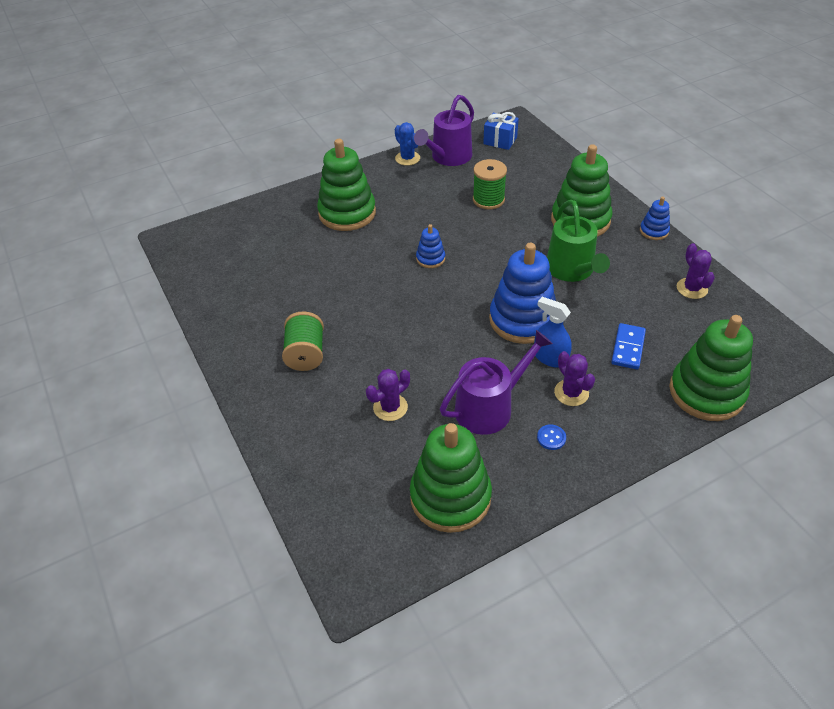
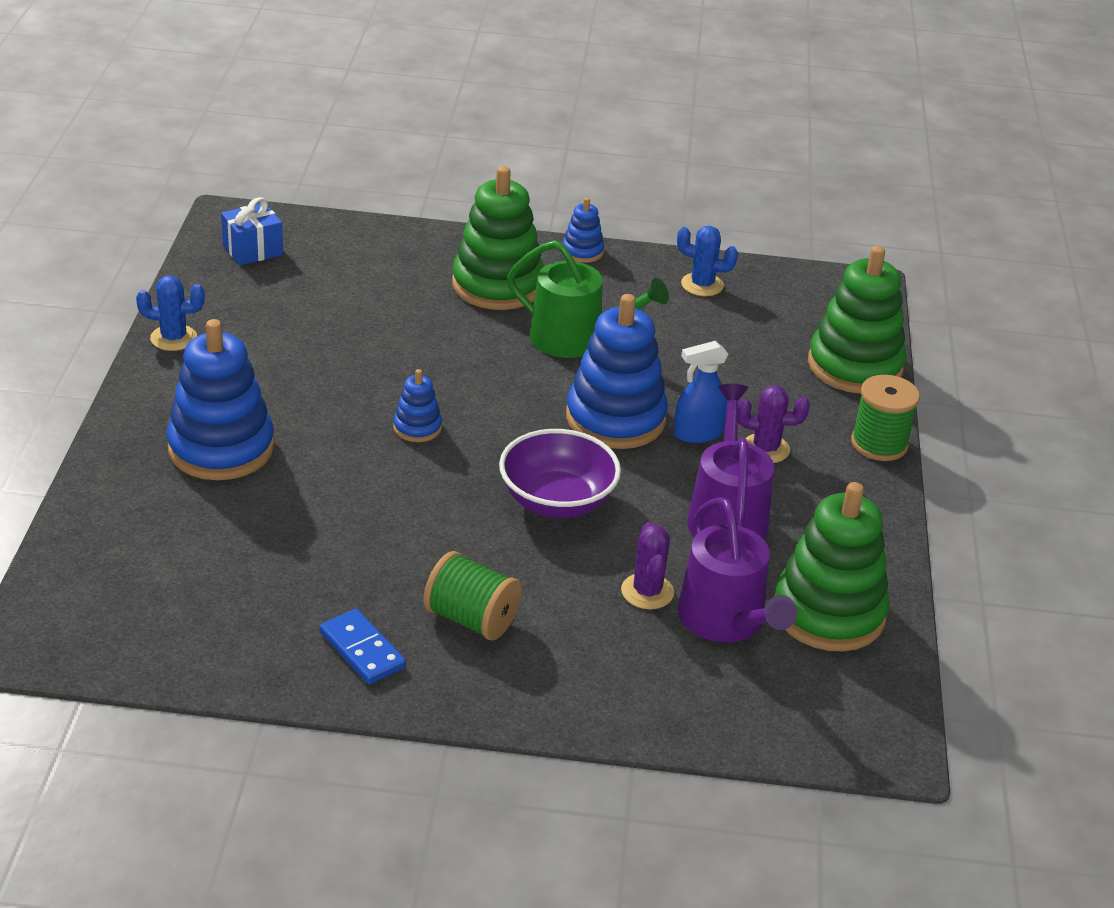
camera: 60 degrees left, 10 degrees down
(347, 213) = (221, 448): green stacking toy -> blue stacking toy
(428, 335) = (557, 501): none -> purple bowl
(448, 157) = (224, 305): purple watering can -> purple watering can (725, 621)
(488, 200) = (363, 324): green spool -> green spool (879, 444)
(551, 438) = (815, 498): blue button -> none
(628, 348) = (741, 375): blue domino -> blue domino (362, 650)
(692, 288) = (702, 285): purple cactus -> blue cactus

